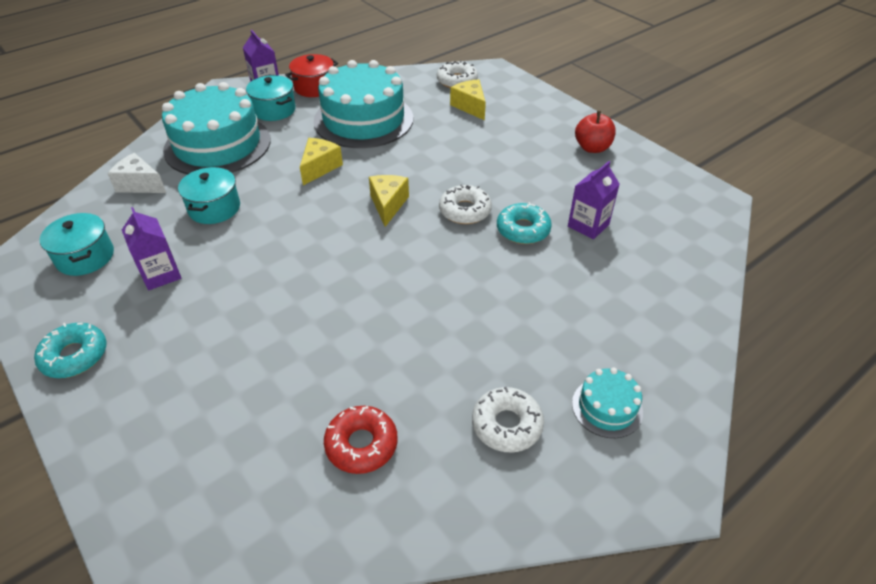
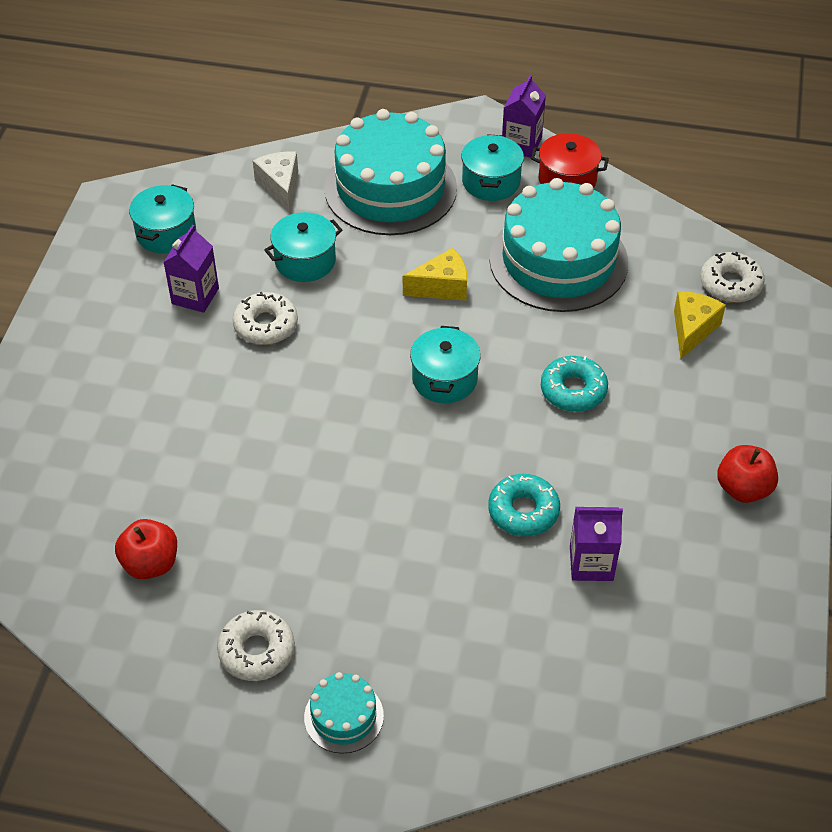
camera: 50 degrees right, 5 degrees up
(75, 356) = (71, 321): turquoise donut -> turquoise donut (573, 390)
(361, 444) = (150, 563): red donut -> red apple
(388, 205) = (444, 379): yellow cheese -> turquoise pot
(465, 211) = (502, 445): white donut -> white donut (266, 325)

